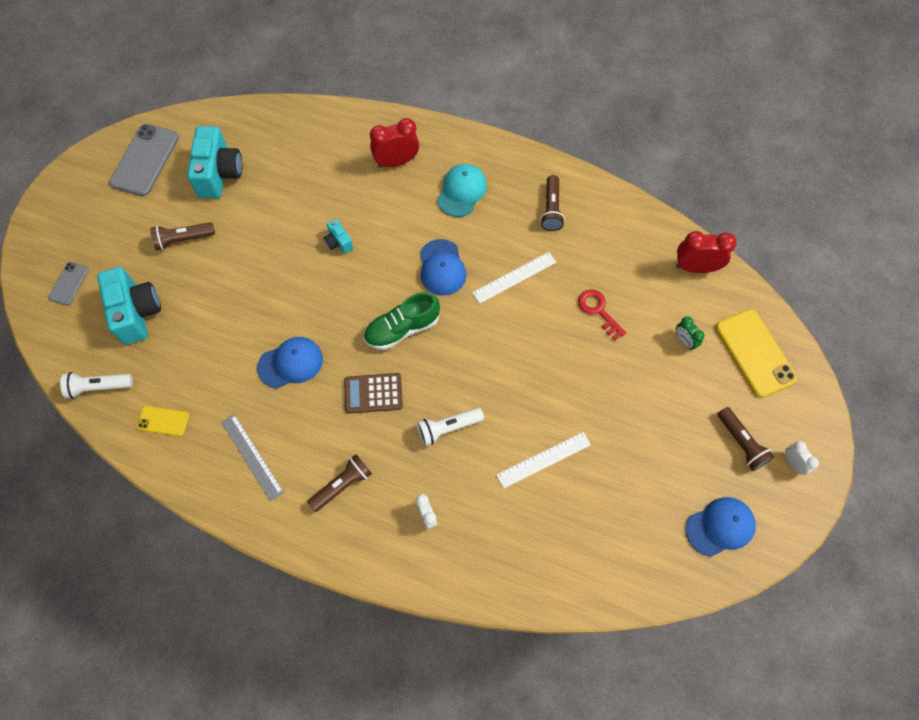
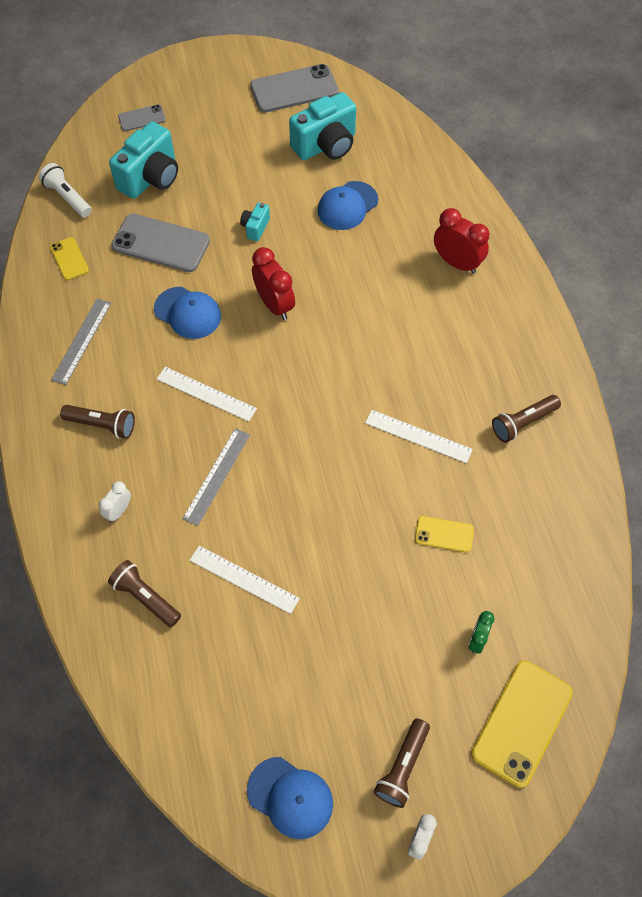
camera: 55 degrees right, 5 degrees down
(183, 239) = (243, 163): brown flashlight -> brown flashlight (146, 597)
(208, 344) = (161, 243): none -> grey phone
(339, 242) = (334, 272): turquoise camera -> turquoise camera (255, 227)
(373, 393) = (206, 394): brown calculator -> white ruler
(402, 329) = (287, 376): green shoe -> none
(442, 268) = (377, 369): blue cap -> blue cap (347, 206)
(448, 428) = (217, 476): white flashlight -> grey ruler
(462, 191) = (473, 334): turquoise cap -> none
(598, 311) = (444, 534): red key -> yellow phone
(695, 267) = (575, 601): red clock -> red clock (274, 305)

